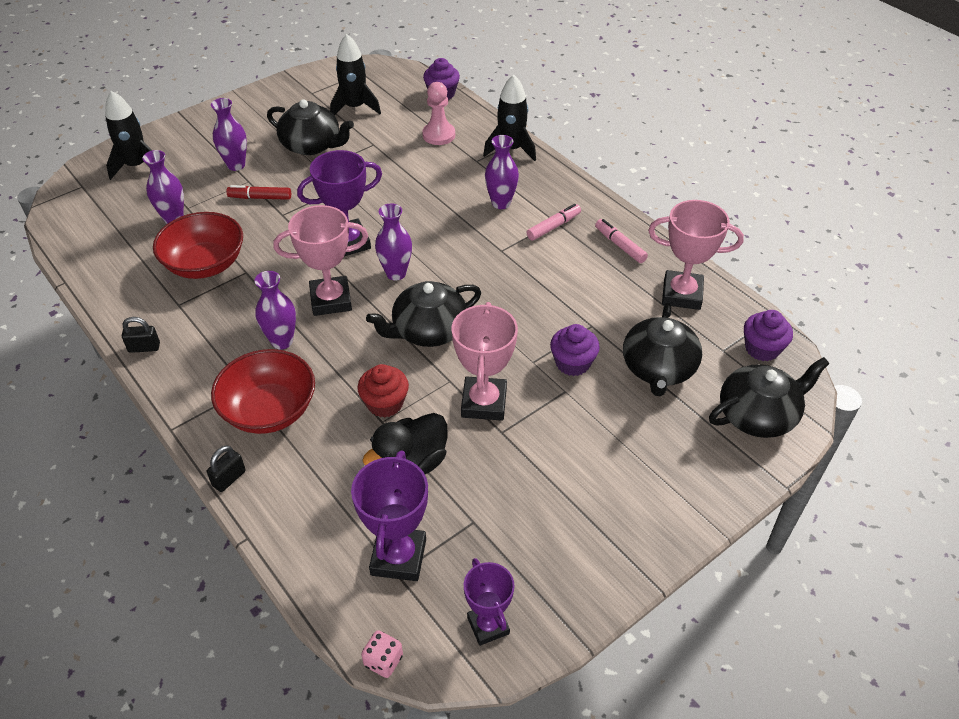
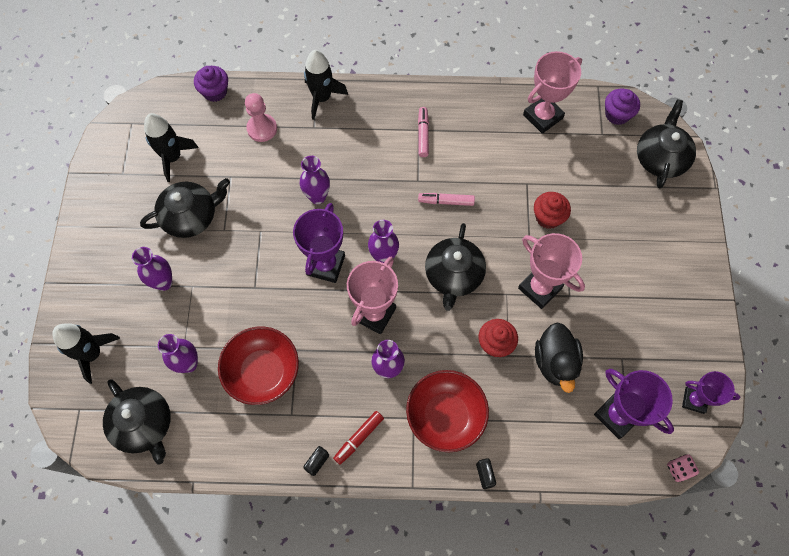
camera: 50 degrees left, 20 degrees up
(260, 198) = (220, 290): red marker -> red marker (359, 438)
(501, 203) = (372, 146): purple vase -> purple vase (317, 197)
(572, 363) = (548, 217): purple cupcake -> red cupcake
(620, 245) = (473, 113): pink marker -> pink marker (446, 201)
(658, 368) = (589, 177): black teapot -> black teapot (144, 425)

